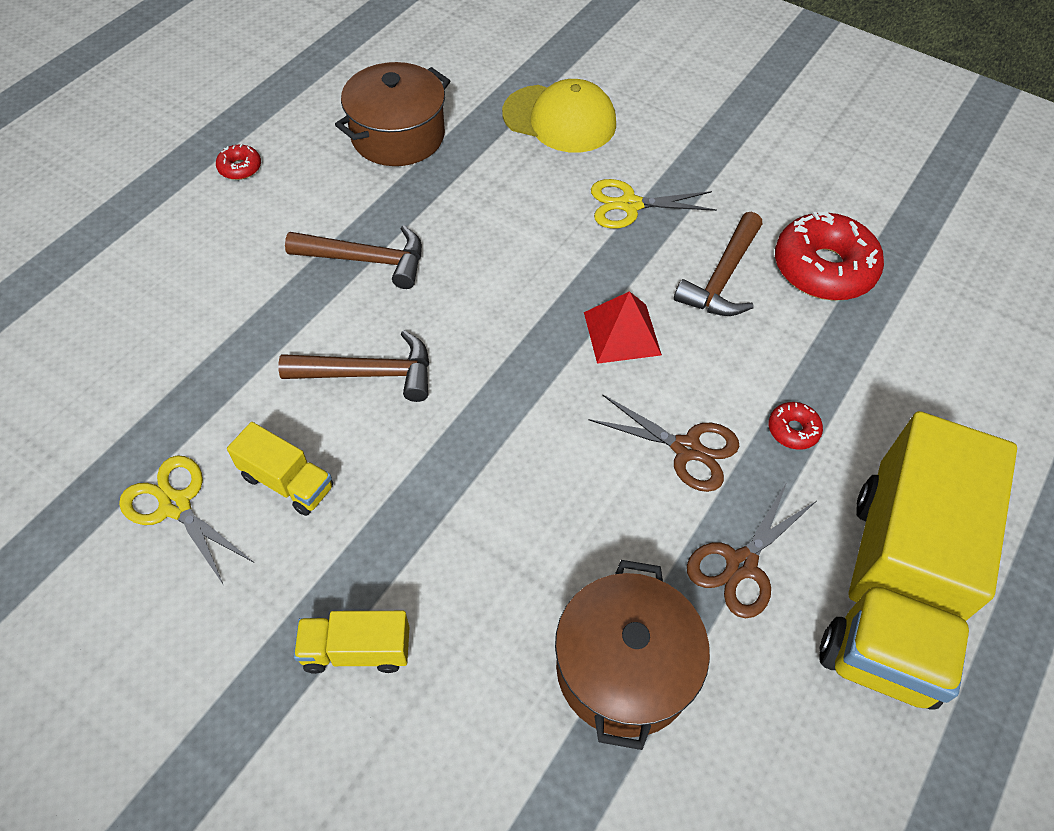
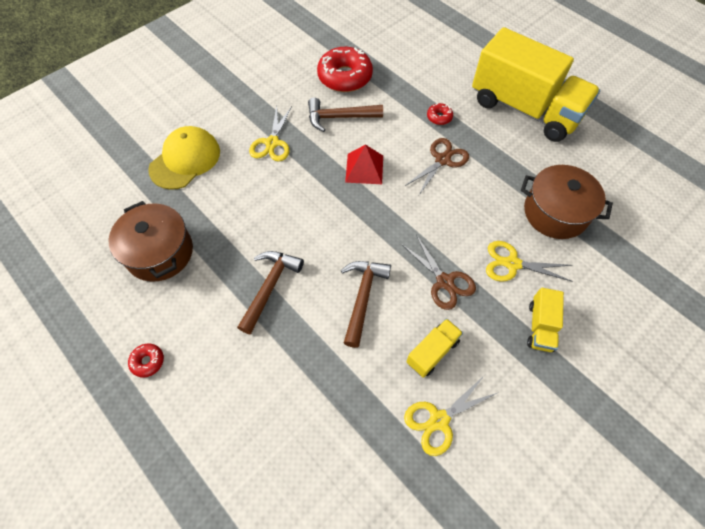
camera: 75 degrees left, 5 degrees up
(480, 592) = (512, 264): none -> yellow scissors
(722, 278) = (339, 117): brown hammer -> brown hammer turned 135 degrees clockwise
(741, 565) = (507, 156): brown scissors -> brown scissors (444, 282)

